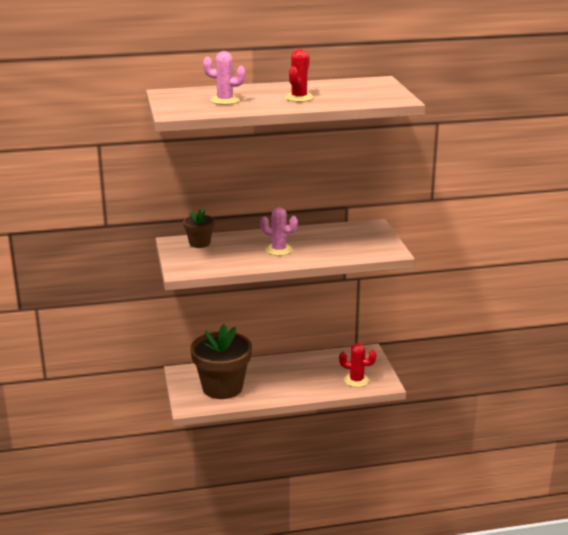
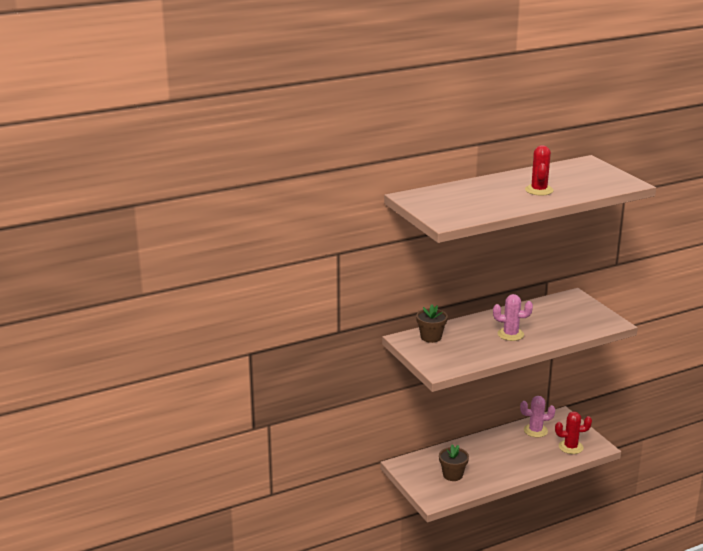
camera: 15 degrees left, 0 degrees up
(222, 387) = (452, 475): brown flower pot -> brown flower pot, size x0.50
(225, 100) = (475, 201): pink cactus -> pink cactus (535, 431)

